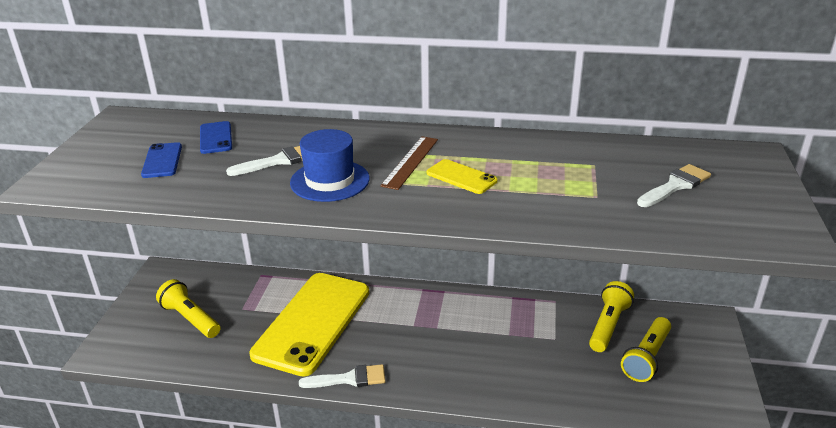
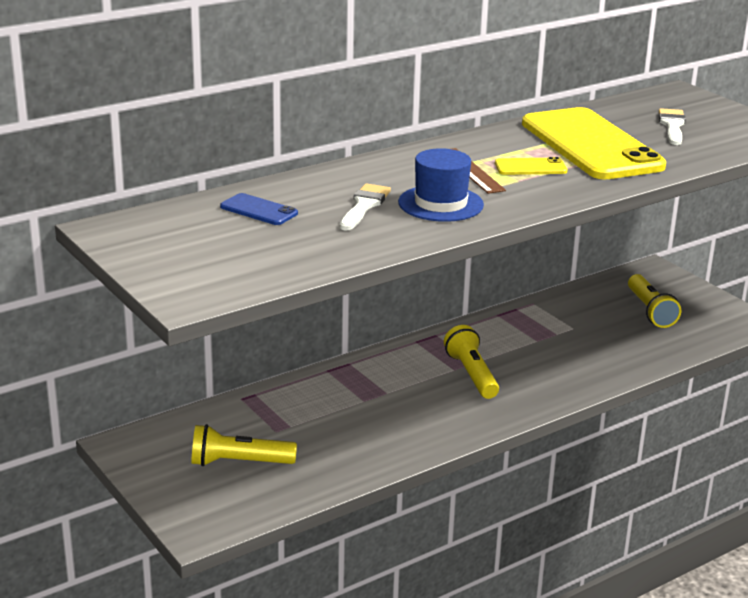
camera: 45 degrees left, 5 degrees down
(162, 160) = (255, 242): blue phone -> none
(312, 322) = (364, 408): yellow phone -> yellow phone (591, 145)
(349, 379) = (468, 428): white brush -> none
(608, 325) = (595, 302): yellow flashlight -> yellow flashlight (471, 374)

